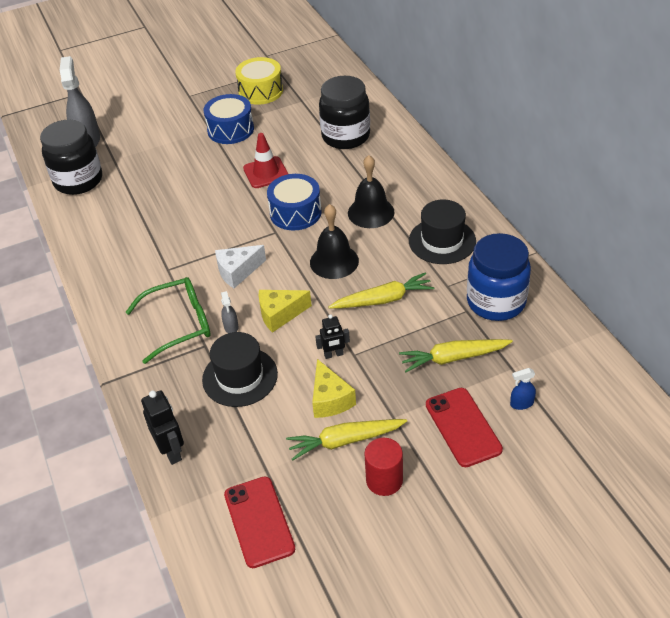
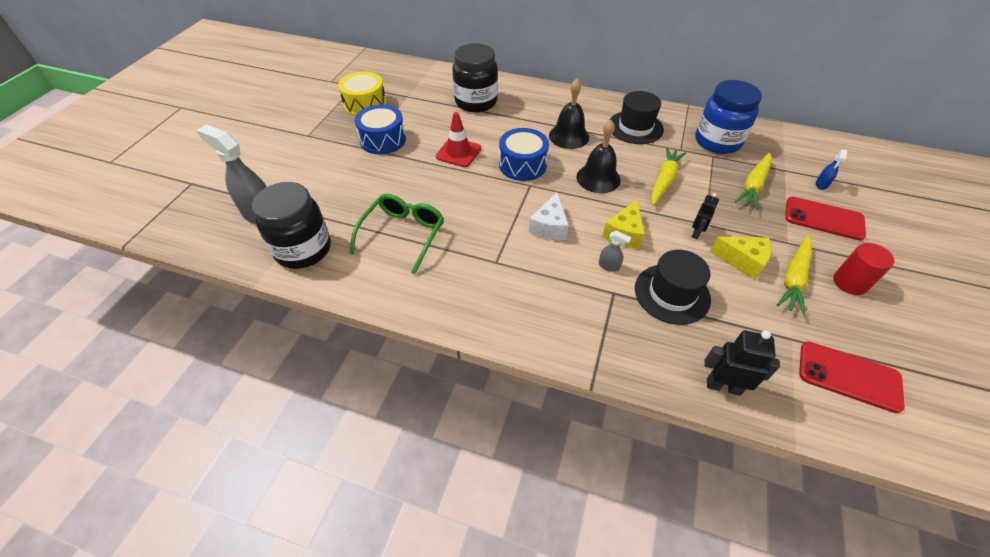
camera: 50 degrees left, 5 degrees up
(179, 324) = (571, 293): green glasses -> green glasses (403, 234)

